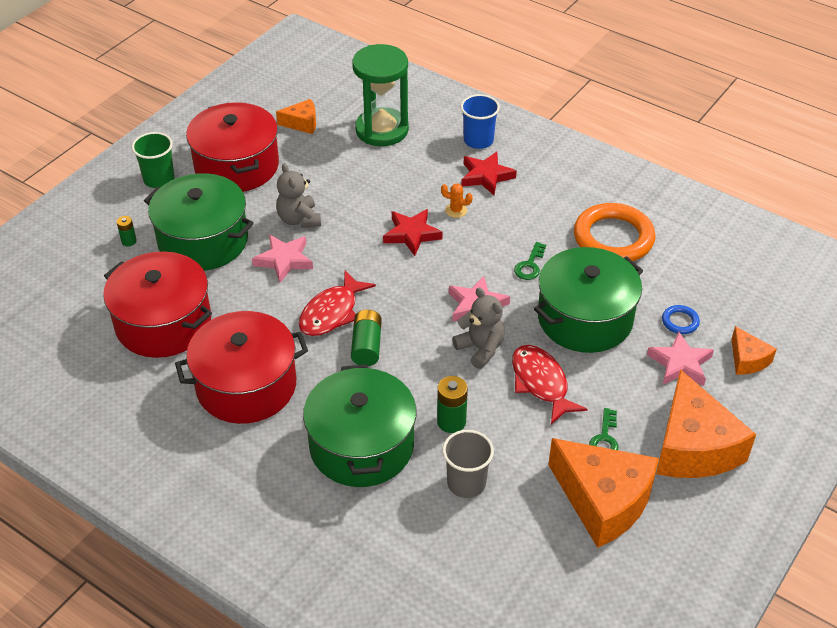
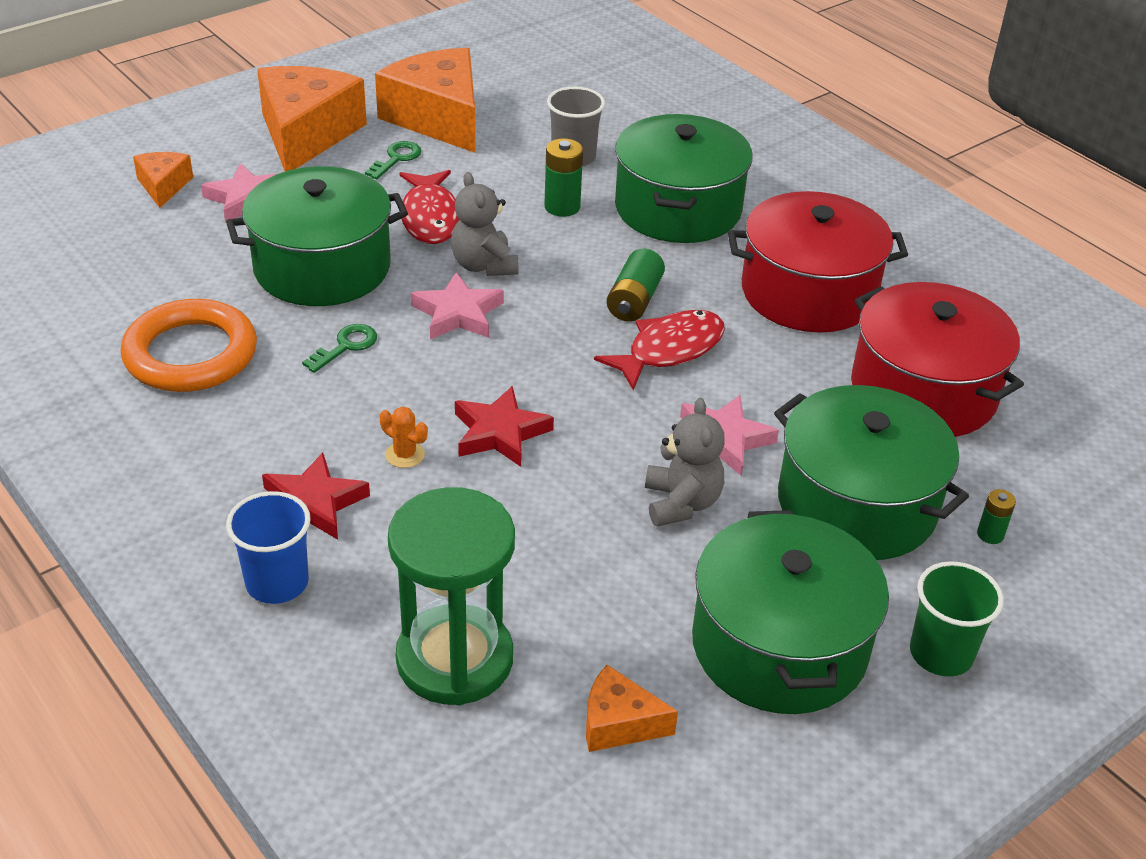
camera: 165 degrees left, 5 degrees down
(236, 166) = (779, 646): red pot -> green pot
(680, 322) = (203, 237): blue ring -> none

